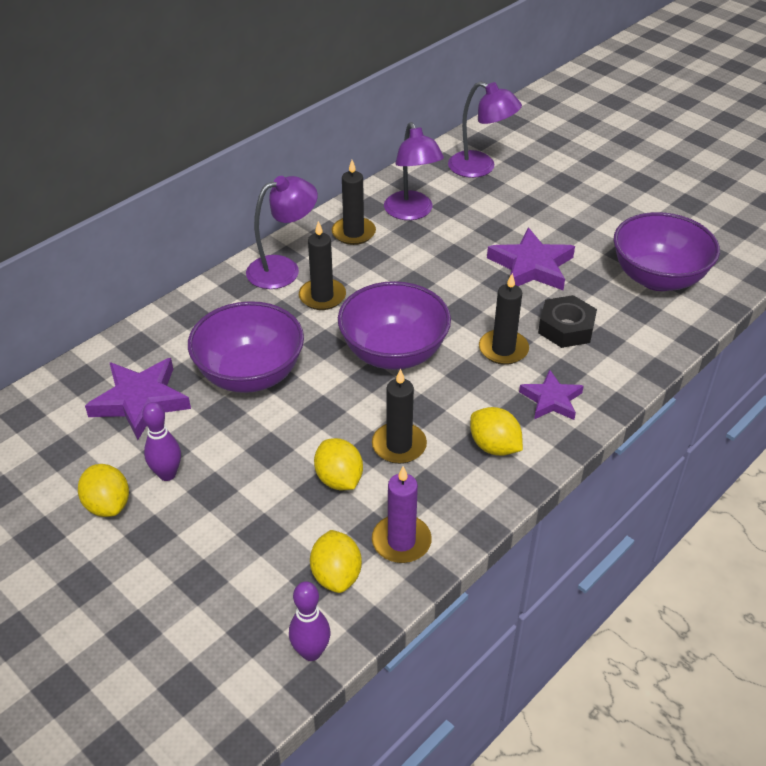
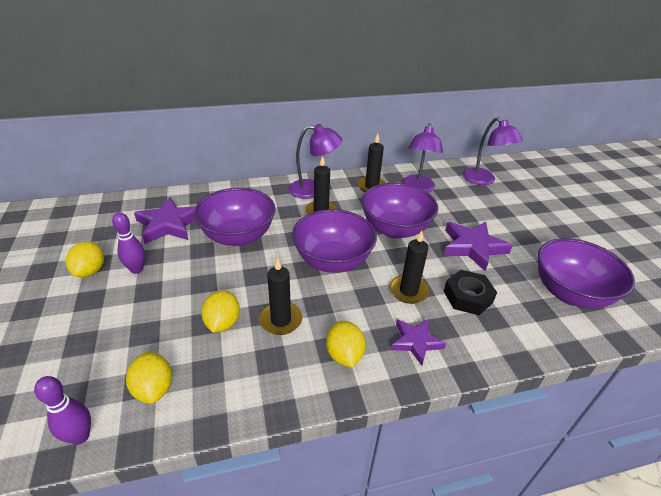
camera: 30 degrees right, 5 degrees down
(336, 575) = (154, 388): yellow lemon -> yellow lemon turned 45 degrees counterclockwise
(401, 541) = (217, 389): purple candle -> none
(430, 281) = (395, 229): none -> purple bowl

